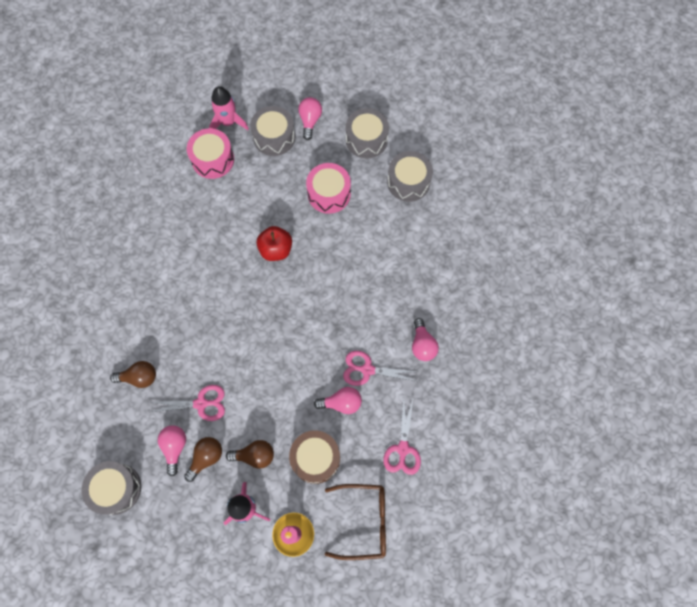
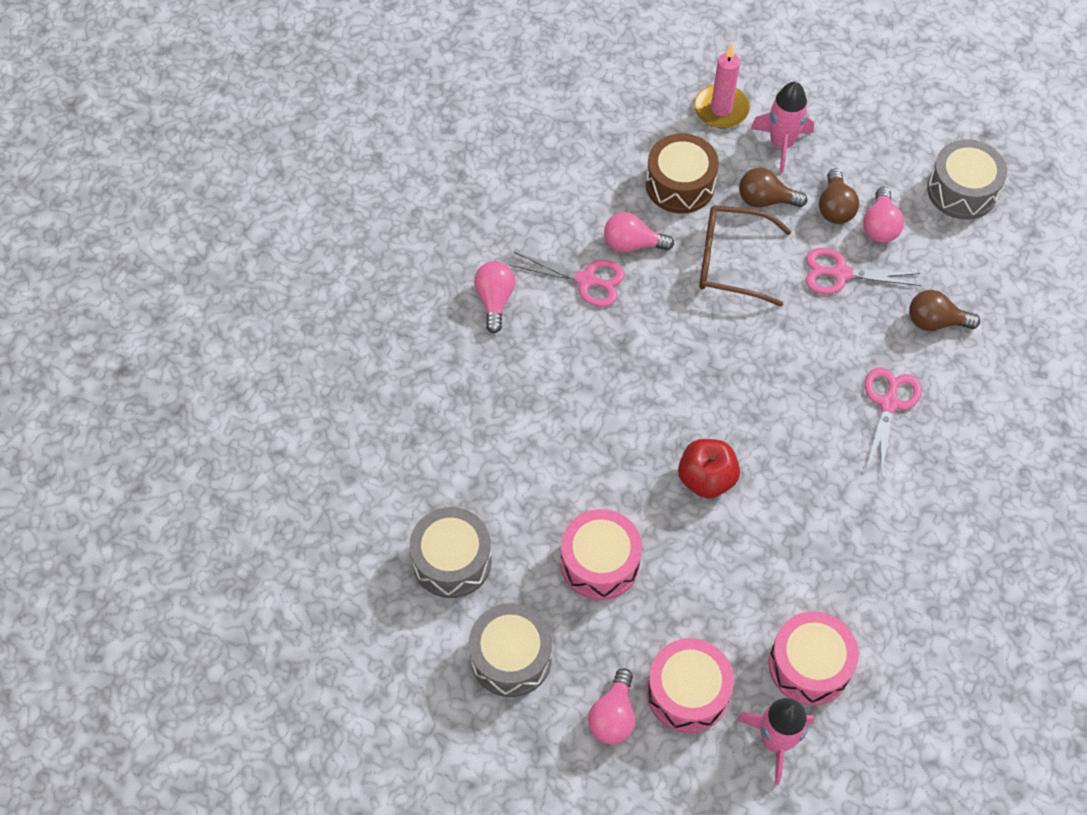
camera: 170 degrees left, 10 degrees down
(206, 457) = (835, 207): brown light bulb -> brown light bulb turned 45 degrees counterclockwise
(274, 137) = (687, 692): grey drum -> pink drum
(364, 521) = (625, 109): brown glasses -> brown glasses (731, 261)
(403, 449) = (556, 178): pink scissors -> pink scissors (889, 403)

